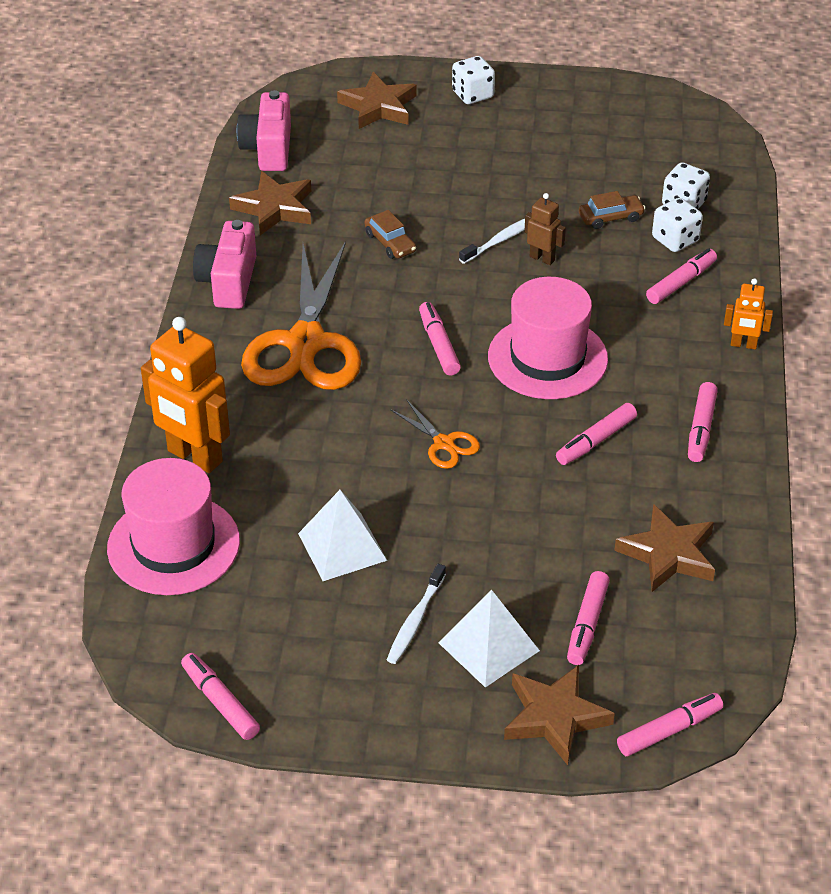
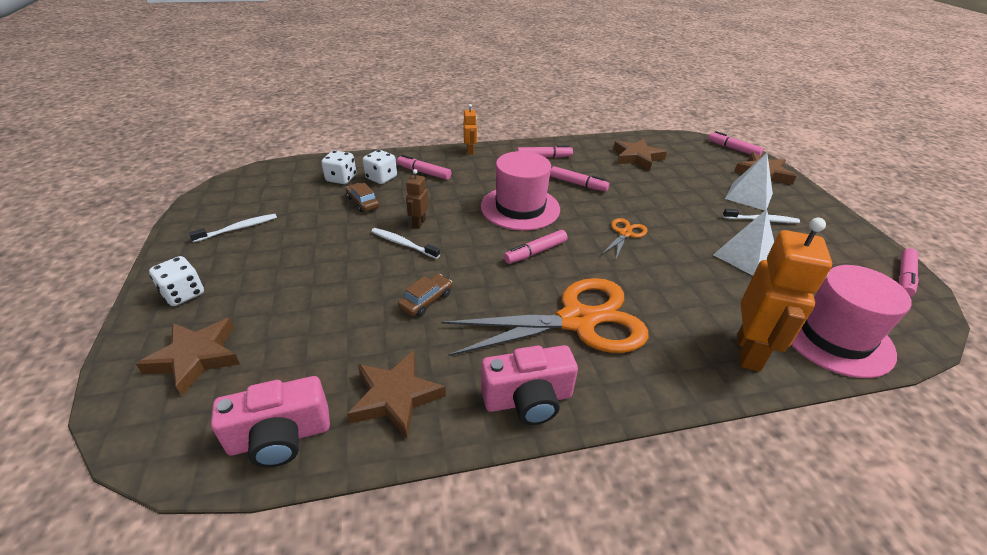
camera: 110 degrees left, 5 degrees down
(582, 122) = (238, 228): none -> white toothbrush
(587, 624) = (702, 172): pink marker -> none

